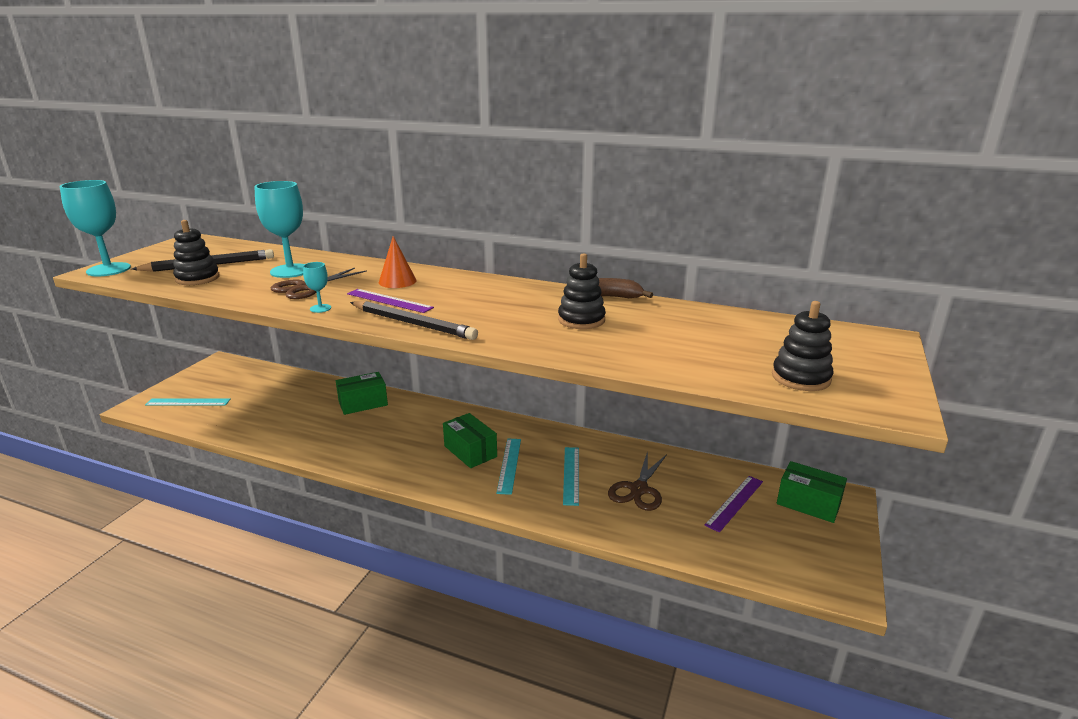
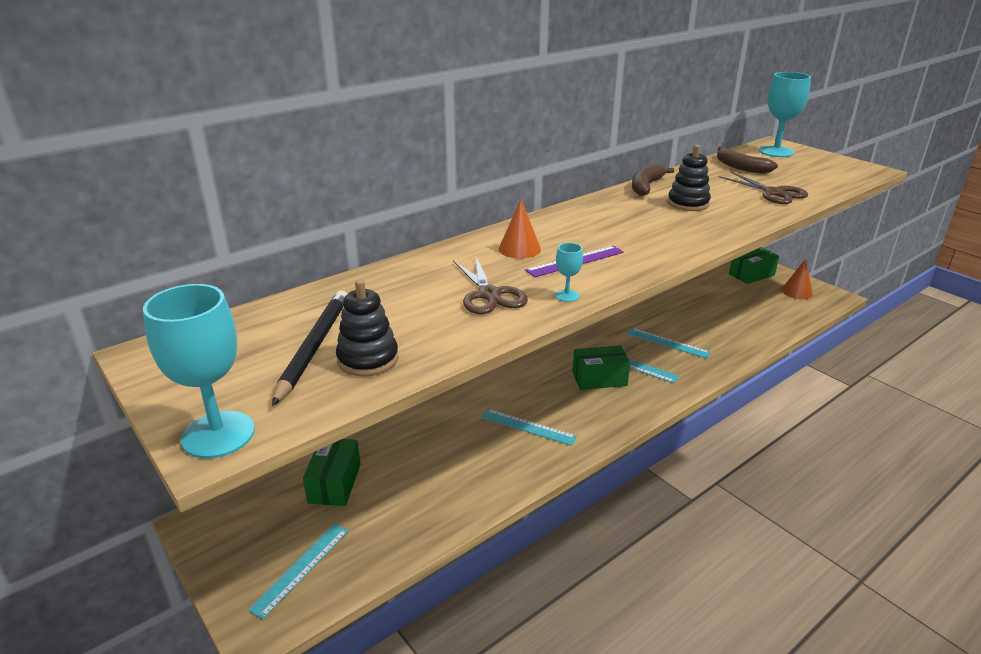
camera: 60 degrees left, 5 degrees up
(290, 271) = (414, 297): turquoise goblet -> turquoise goblet (776, 151)
(363, 403) = (451, 419): green box -> green box (334, 483)
(373, 436) = (528, 427): none -> turquoise ruler
(413, 324) = (648, 261): black pencil -> none
(639, 489) = (703, 323): brown scissors -> brown scissors (773, 193)
(734, 503) = (738, 296): purple ruler -> none
(745, 329) = (740, 167): none -> brown banana
(801, 378) = (824, 176): black stacking toy -> none
(810, 550) = (797, 292): none -> orange cone

